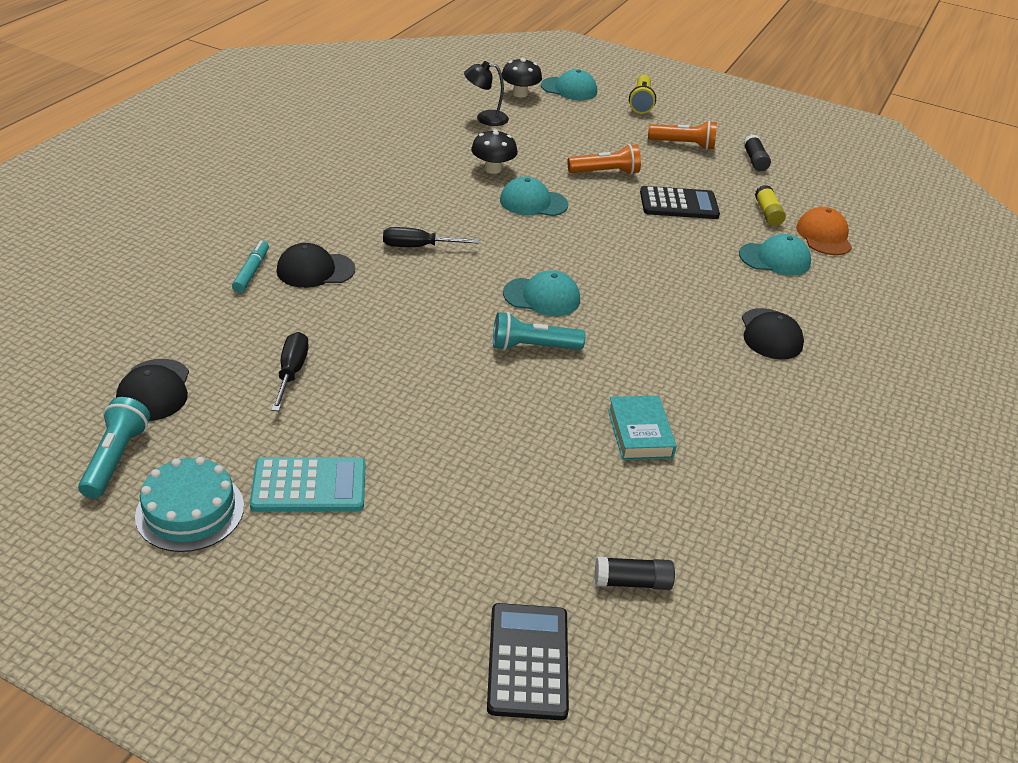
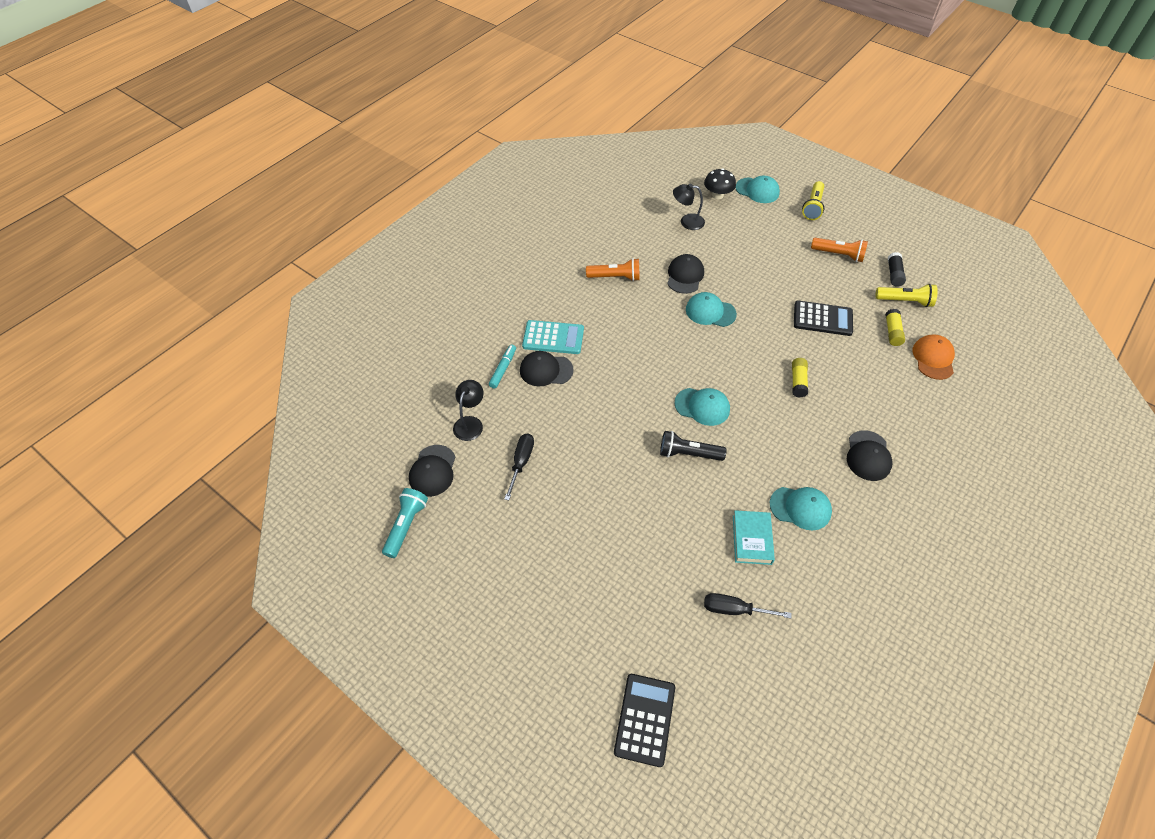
camera: 15 degrees right, 15 degrees up
(190, 511) = (448, 573): turquoise cake -> none
(208, 332) = (470, 423): none -> black lamp
(309, 486) = (523, 561): turquoise calculator -> turquoise calculator (553, 338)
(418, 247) = (620, 352): black screwdriver -> black screwdriver (735, 609)
(493, 169) = (685, 276): black mushroom -> black cap
(532, 347) = (688, 454): turquoise flashlight -> black flashlight
(605, 172) = (771, 282): orange flashlight -> orange flashlight (615, 277)
(632, 582) = (723, 666): black glue stick -> none
(662, 265) = (798, 381): none -> yellow glue stick
(774, 184) = (905, 301): none -> yellow flashlight
(775, 259) = (888, 380): turquoise cap -> turquoise cap (800, 508)

